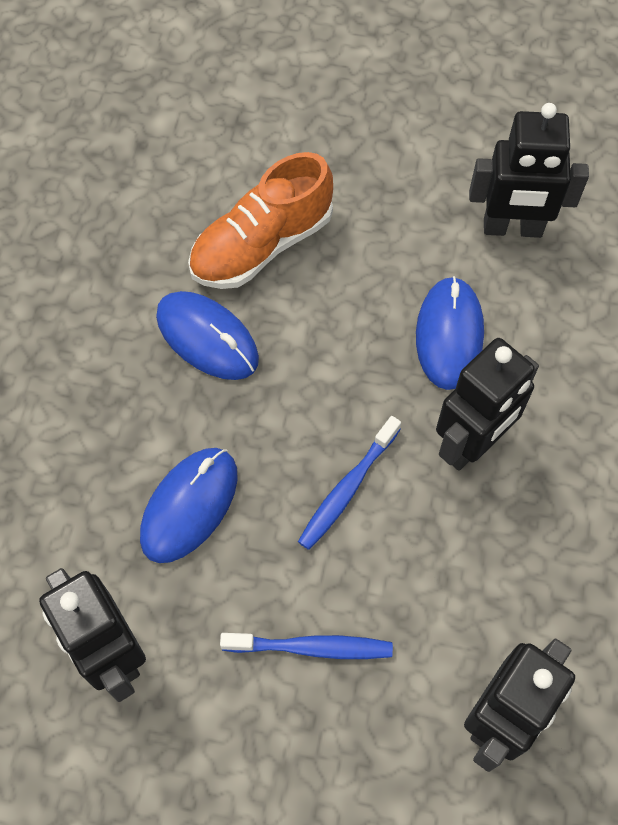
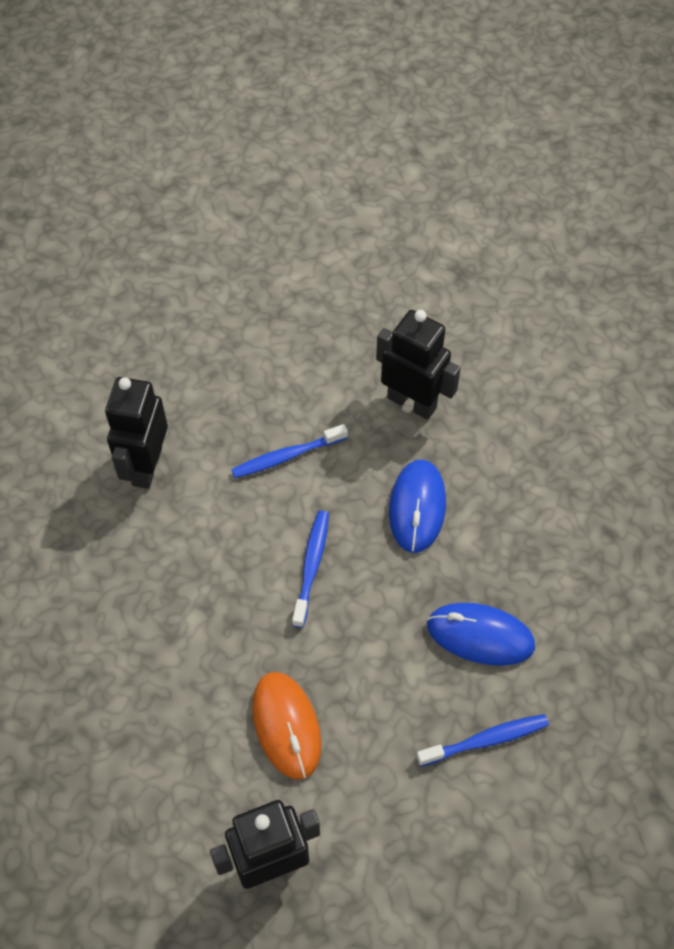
camera: 155 degrees right, 5 degrees down
(262, 245) = (485, 740): orange shoe -> blue toothbrush
(449, 335) = (286, 726): blue mouse -> orange mouse
(471, 443) = (232, 640): black robot -> none

